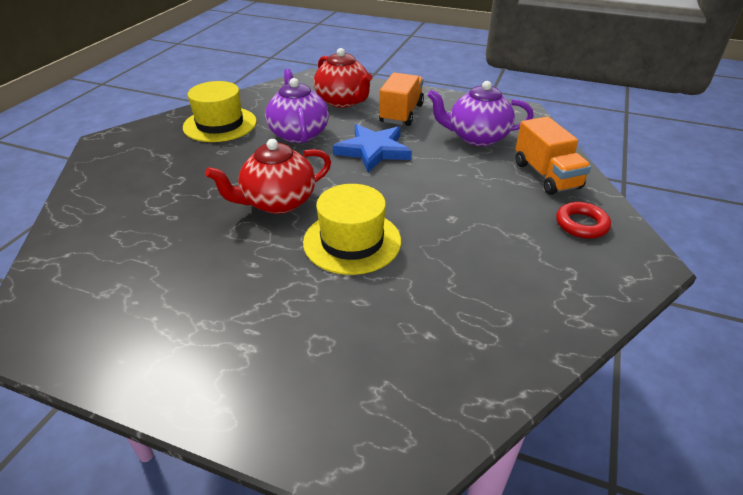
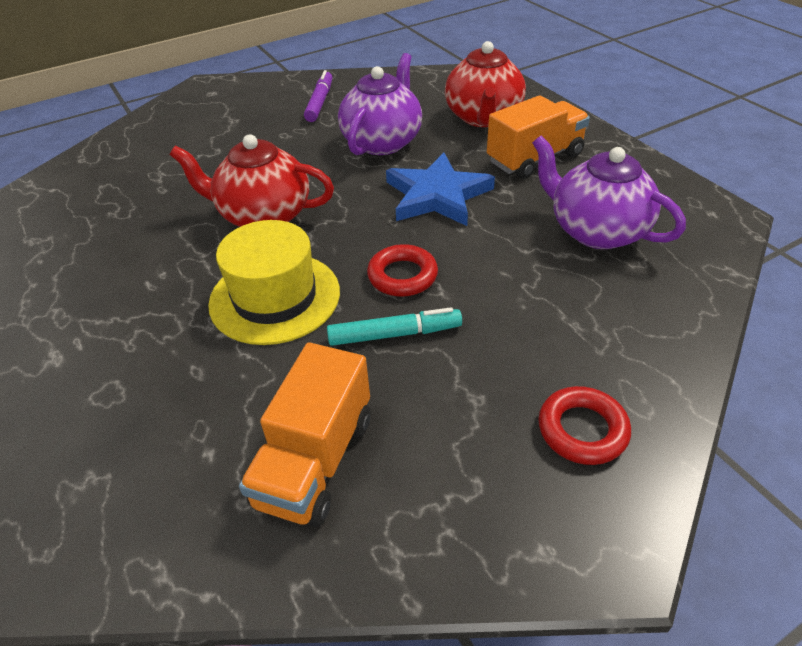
camera: 40 degrees right, 5 degrees up
(220, 124) = (319, 102): yellow hat -> purple marker
(410, 198) = (402, 276): none -> red ring
(445, 227) = (394, 334): none -> turquoise marker
(546, 175) = (627, 331): orange truck -> orange truck (315, 460)

